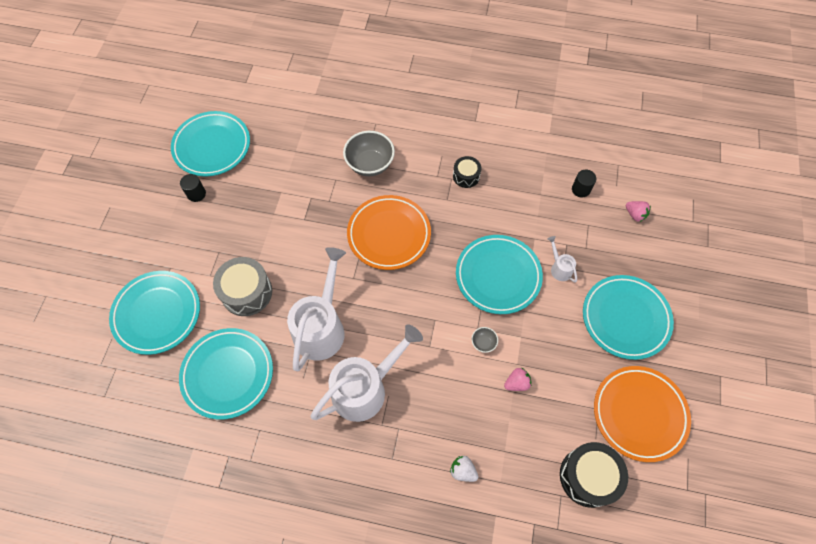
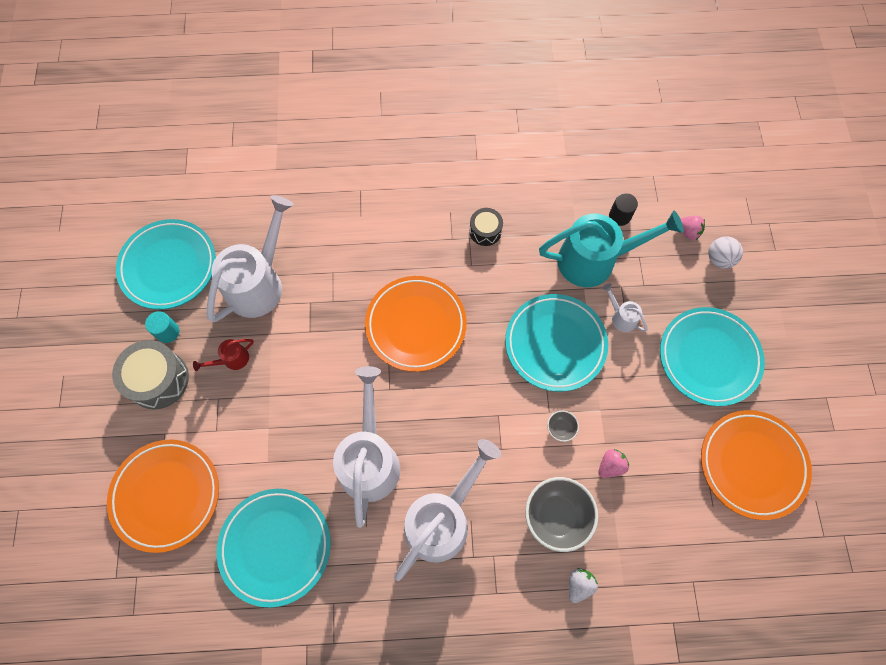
camera: 15 degrees left, 5 degrees up
(157, 314) = (166, 495): turquoise plate -> orange plate
(196, 194) = (168, 332): black cylinder -> turquoise cylinder
(238, 226) = (232, 360): none -> red watering can
(246, 292) = (267, 440): grey drum -> grey drum (158, 379)
(277, 174) = (260, 282): none -> white watering can
(370, 164) = (368, 243): grey bowl -> grey bowl (556, 516)
(463, 471) = (579, 585): white strawberry -> white strawberry turned 105 degrees clockwise
(550, 219) = (595, 260): none -> turquoise watering can
(588, 477) = (716, 552): black drum -> none
(656, 242) = (719, 259): none -> white ball

